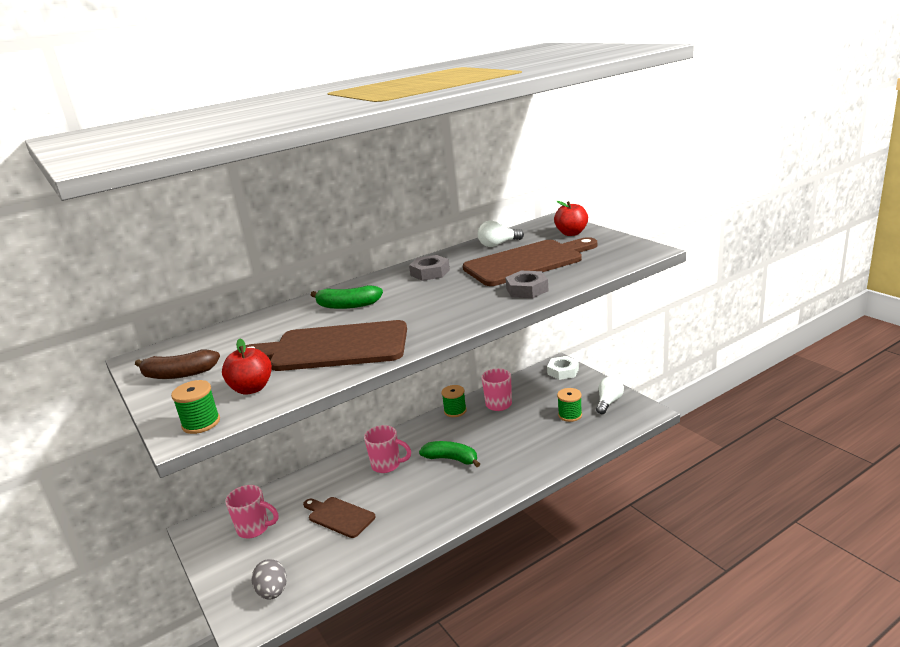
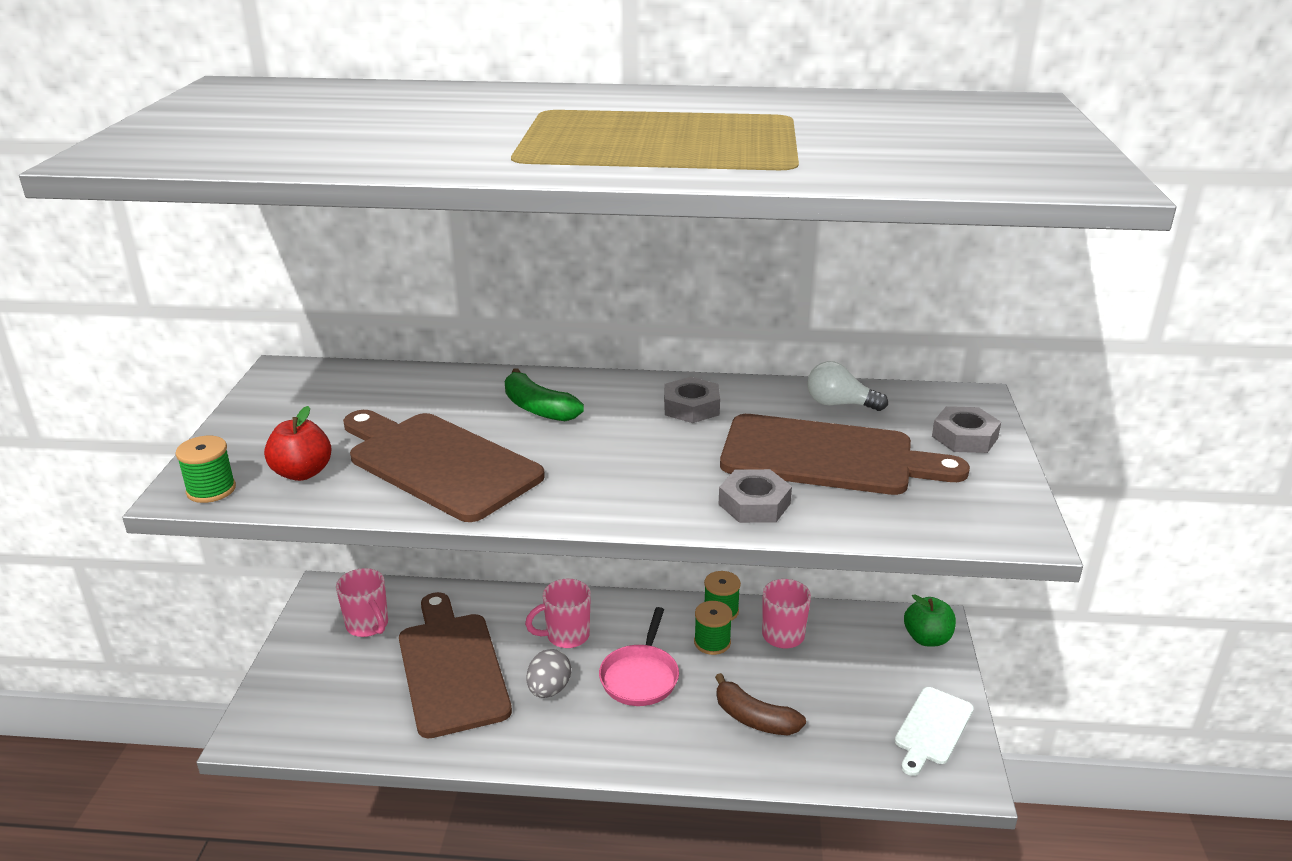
camera: 35 degrees right, 5 degrees up
(179, 374) = (281, 413): brown banana -> brown banana (754, 718)
(273, 592) = (306, 713): grey egg -> grey egg (549, 689)
(339, 516) = (452, 668): brown cutting board -> brown cutting board, size x1.79
(387, 465) = (566, 636): pink mug -> pink mug turned 105 degrees clockwise
(451, 459) = (640, 676): green banana -> pink pan
(563, 371) = (927, 638): white nut -> green apple
(570, 415) = (855, 712): green spool -> green spool (712, 642)
(571, 233) = (965, 437): red apple -> grey nut
(608, 402) = (932, 728): white light bulb -> white cutting board

